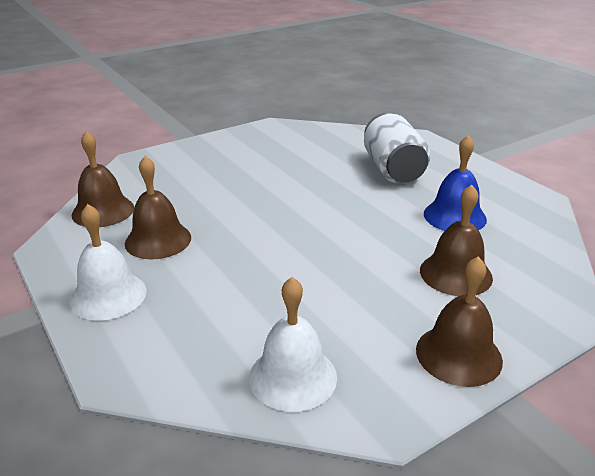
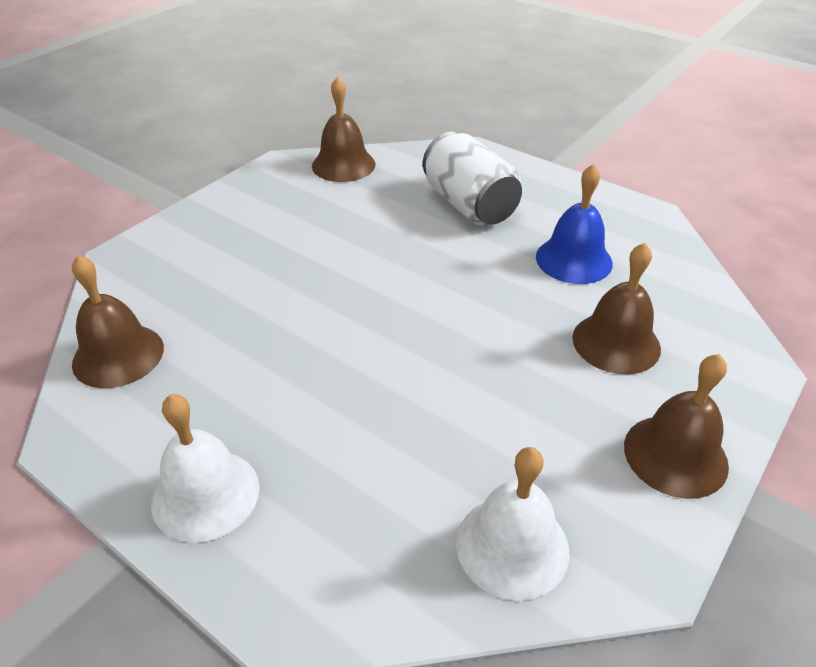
camera: 20 degrees left, 10 degrees up
(158, 240) = (226, 385): brown bell -> brown bell (343, 165)

